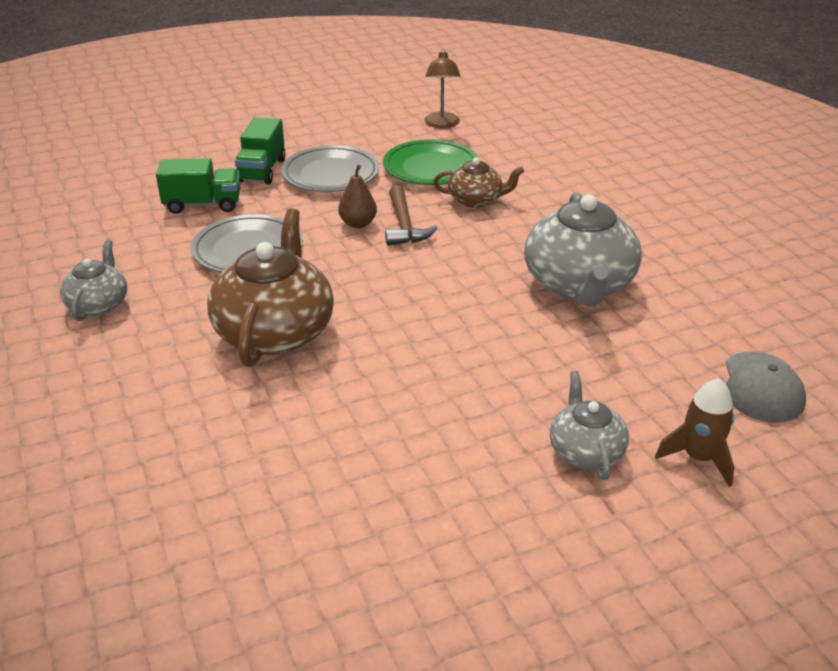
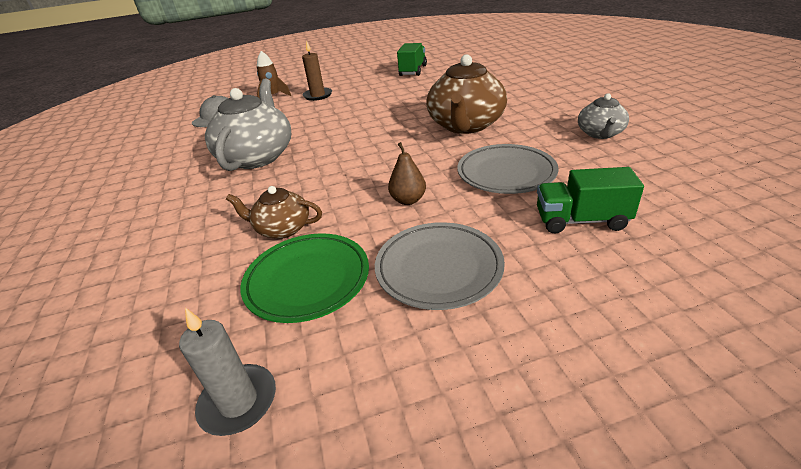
camera: 170 degrees left, 0 degrees up
(262, 170) = (534, 277): green truck -> green truck (413, 71)
(404, 225) = (365, 199): brown hammer -> none
(442, 124) = (238, 402): brown lamp -> grey candle
(585, 451) = (318, 95): grey teapot -> brown candle

